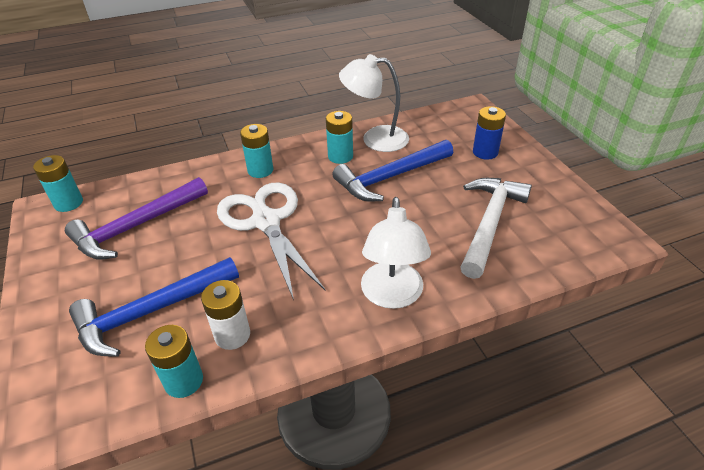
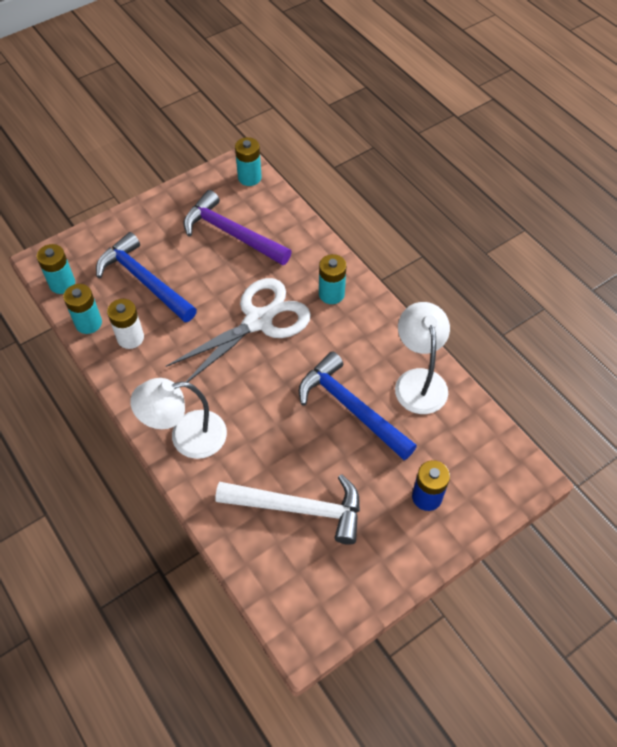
camera: 75 degrees right, 15 degrees up
(340, 156) = (374, 355): turquoise battery -> turquoise battery (62, 284)

